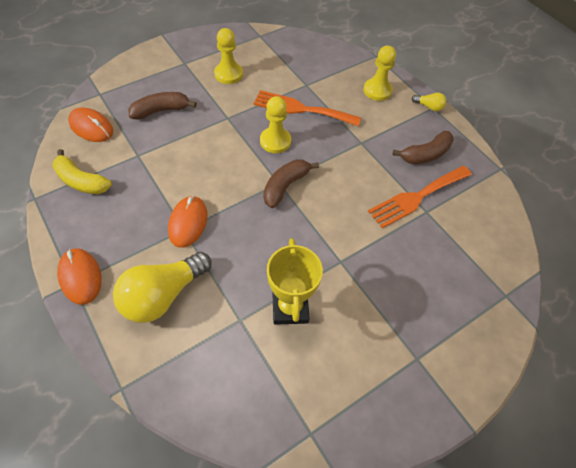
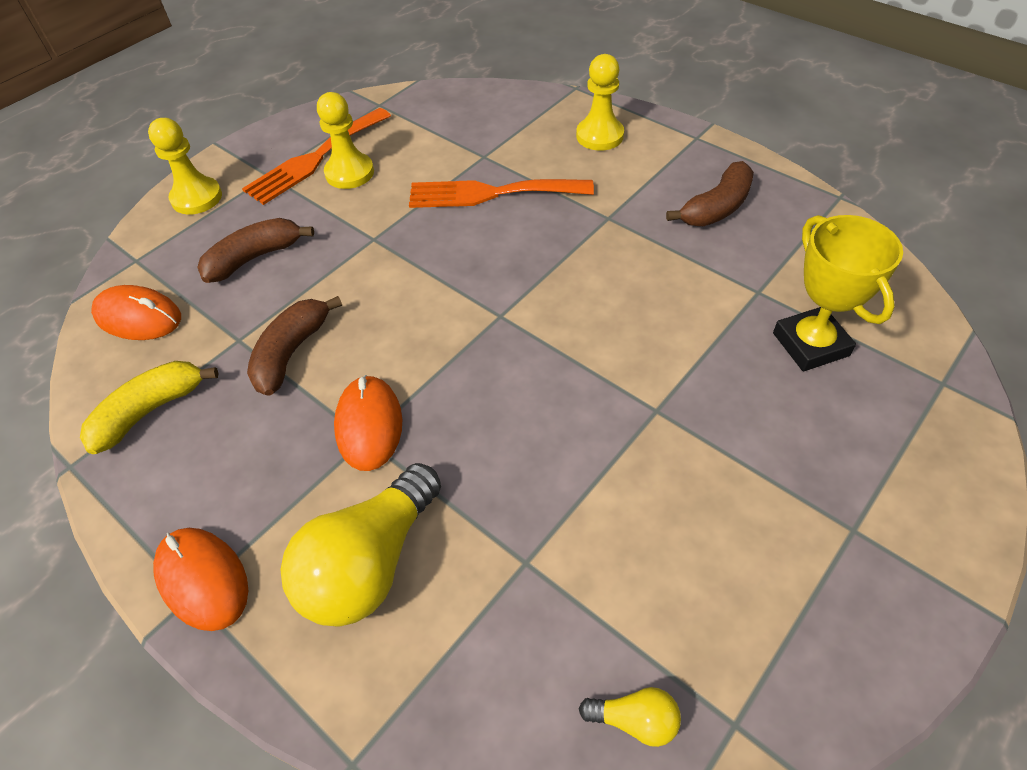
camera: 10 degrees left, 5 degrees down
(81, 181) = (150, 411): yellow banana -> yellow banana turned 120 degrees clockwise
(275, 141) = (468, 253): yellow pawn -> yellow pawn (197, 198)
(285, 186) = (513, 318): brown banana -> brown banana (291, 353)
(290, 307) = (604, 513): yellow trophy -> yellow trophy (810, 344)
(417, 197) = (733, 274): orange fork -> orange fork (315, 159)
(429, 107) = (689, 138): yellow light bulb -> yellow light bulb (635, 719)

